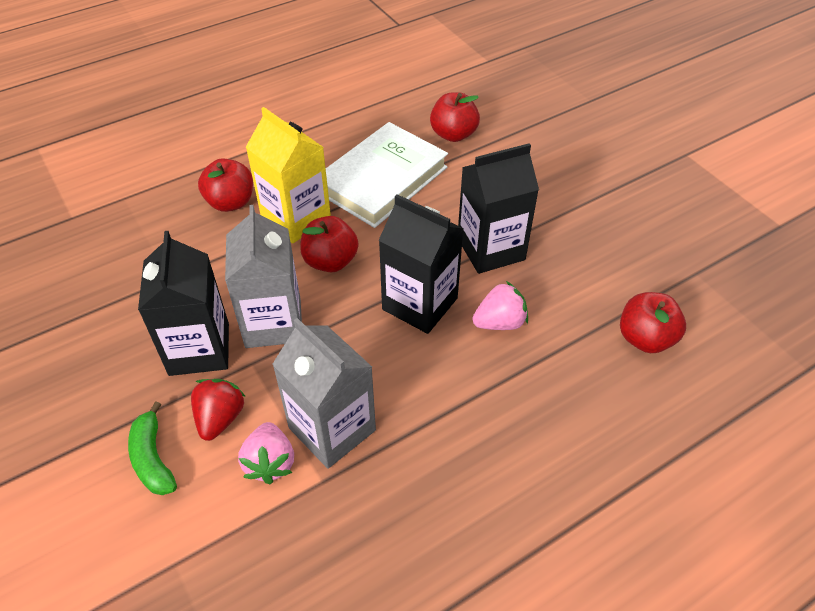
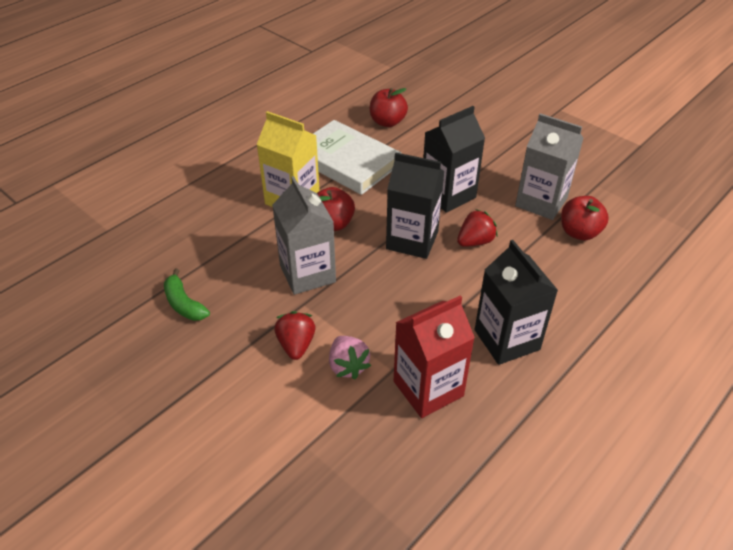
camera: 15 degrees left, 5 degrees down
(153, 459) = (256, 383): green banana -> green banana (184, 304)
(199, 349) = (258, 302): black carton -> black carton (507, 339)
(230, 202) = (235, 197): red apple -> none
(332, 429) = (384, 334): grey carton -> grey carton (541, 202)
(356, 520) = (428, 388): none -> red carton
(382, 179) = (347, 162): white book -> white book turned 75 degrees counterclockwise
(499, 322) = (475, 241): pink strawberry -> red strawberry

